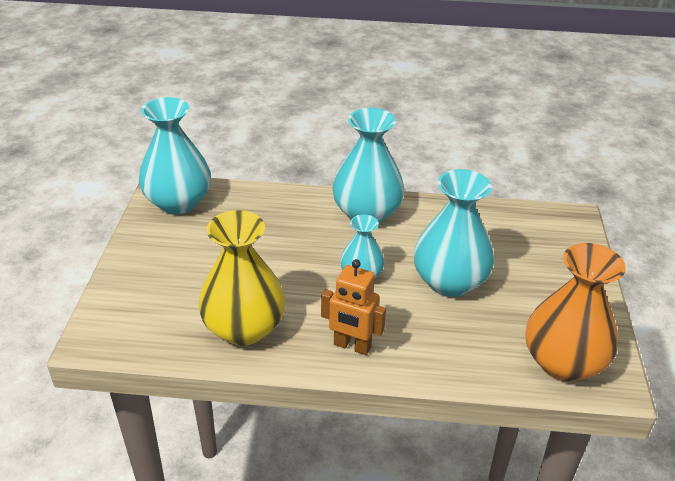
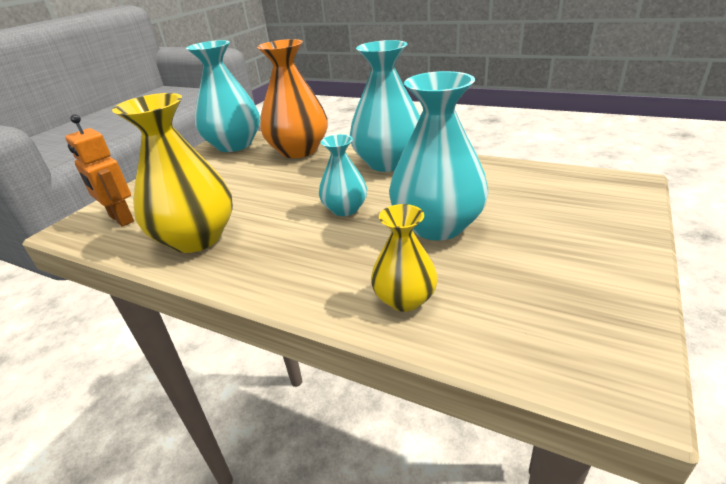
camera: 25 degrees right, 5 degrees down
(352, 346) = (284, 270): orange robot -> orange robot (121, 219)
(460, 353) = (404, 299): none -> yellow vase
(563, 362) = (546, 337): orange vase -> orange vase (299, 150)

